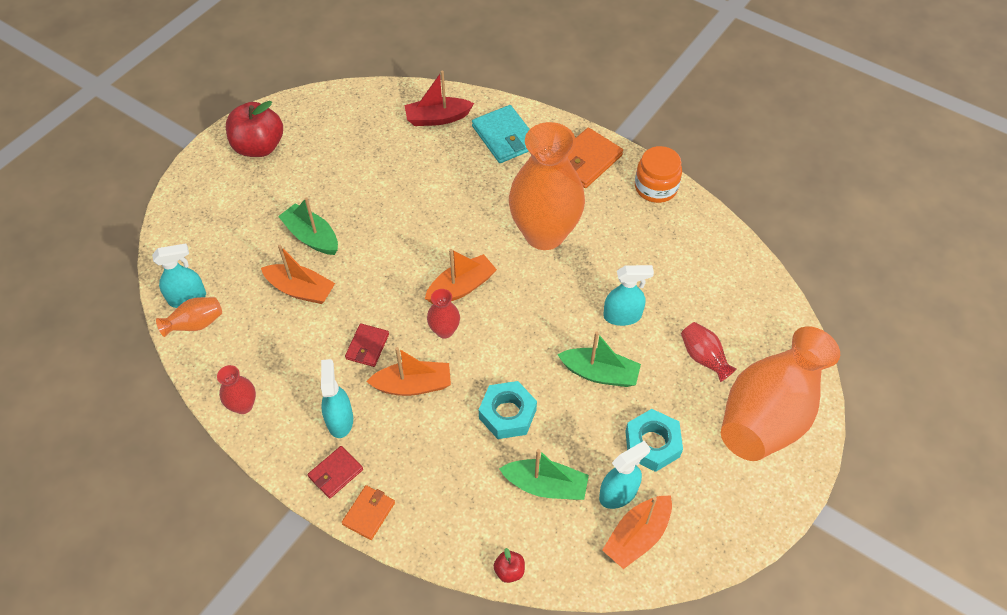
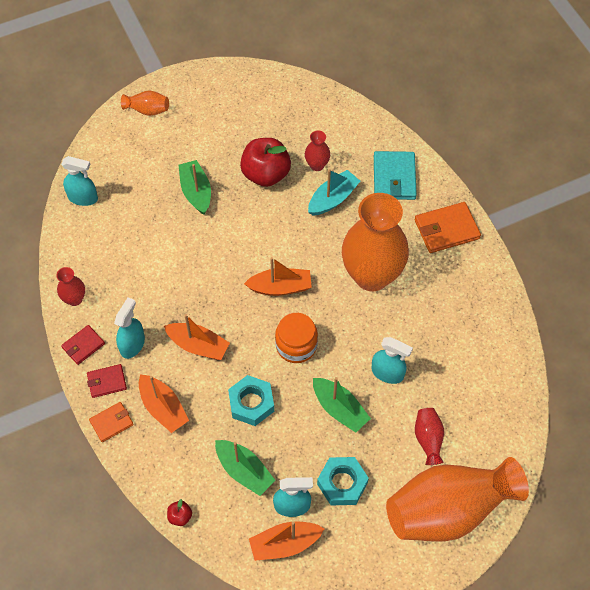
camera: 30 degrees right, 5 degrees up
(195, 324) = (77, 220): orange vase -> orange vase (148, 110)
(259, 147) = (201, 98): red apple -> red apple (266, 174)
(301, 290) = (163, 231): orange boat -> orange boat (163, 408)
(367, 346) = (184, 299): red wallet -> red wallet (83, 345)
(437, 118) = (351, 136): red boat -> none
(444, 330) = (246, 315): red vase -> red vase (317, 165)
(458, 181) = (333, 199): none -> turquoise boat
(656, 187) = (488, 280): orange jar -> orange jar (296, 345)

